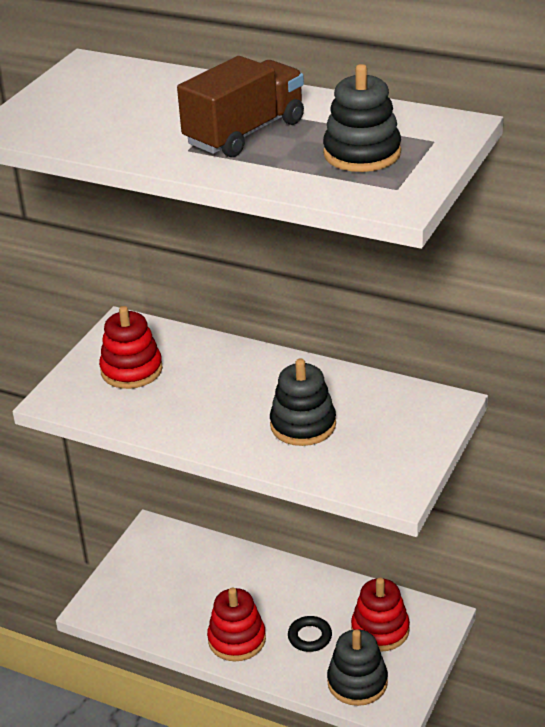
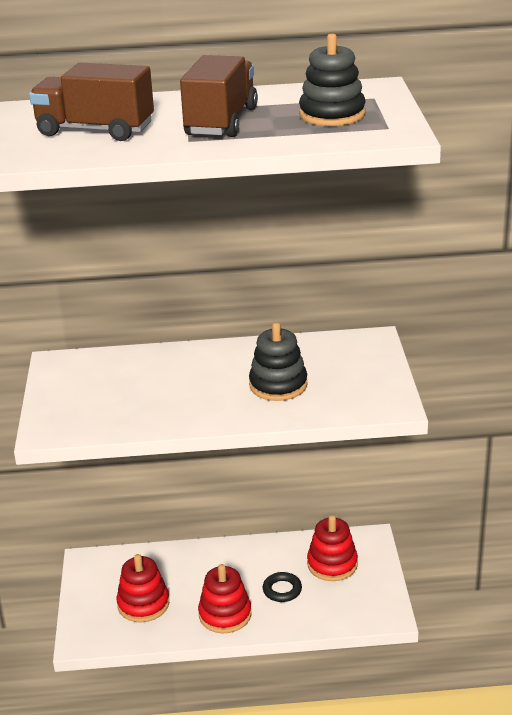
camera: 30 degrees left, 5 degrees down
(121, 112) = (95, 130): none -> brown truck
(131, 370) = (96, 390): red stacking toy -> red stacking toy (143, 604)
(357, 682) = (344, 607): black stacking toy -> none

